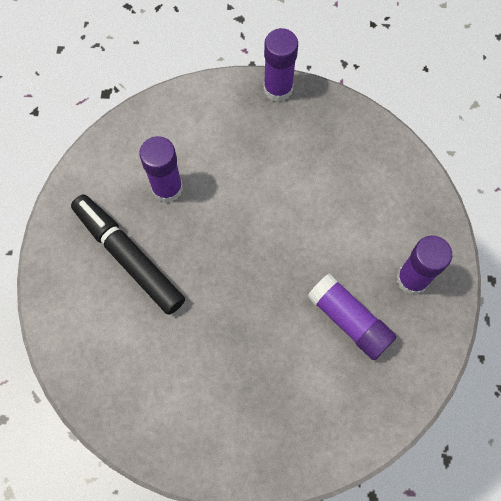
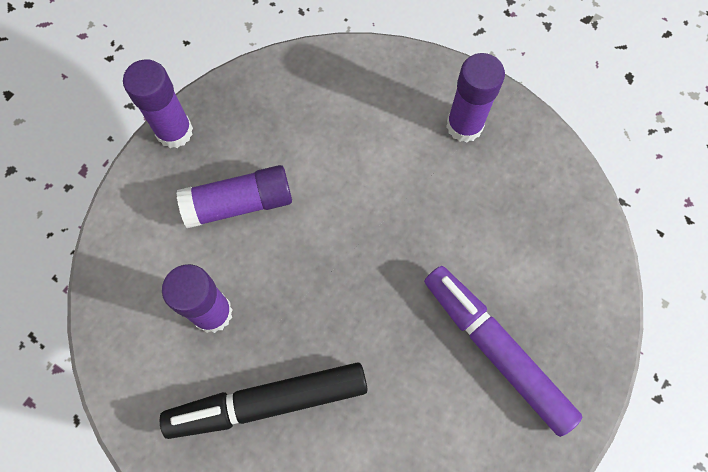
camera: 60 degrees left, 0 degrees up
(250, 391) = (496, 350): none -> purple marker
(349, 320) = (474, 208): purple glue stick -> purple glue stick (239, 203)

